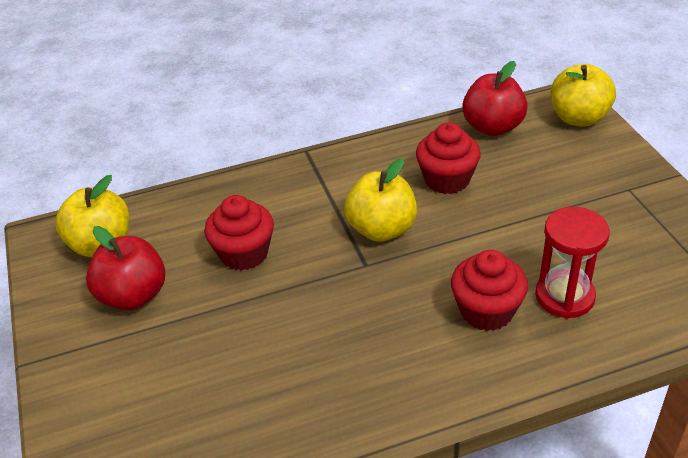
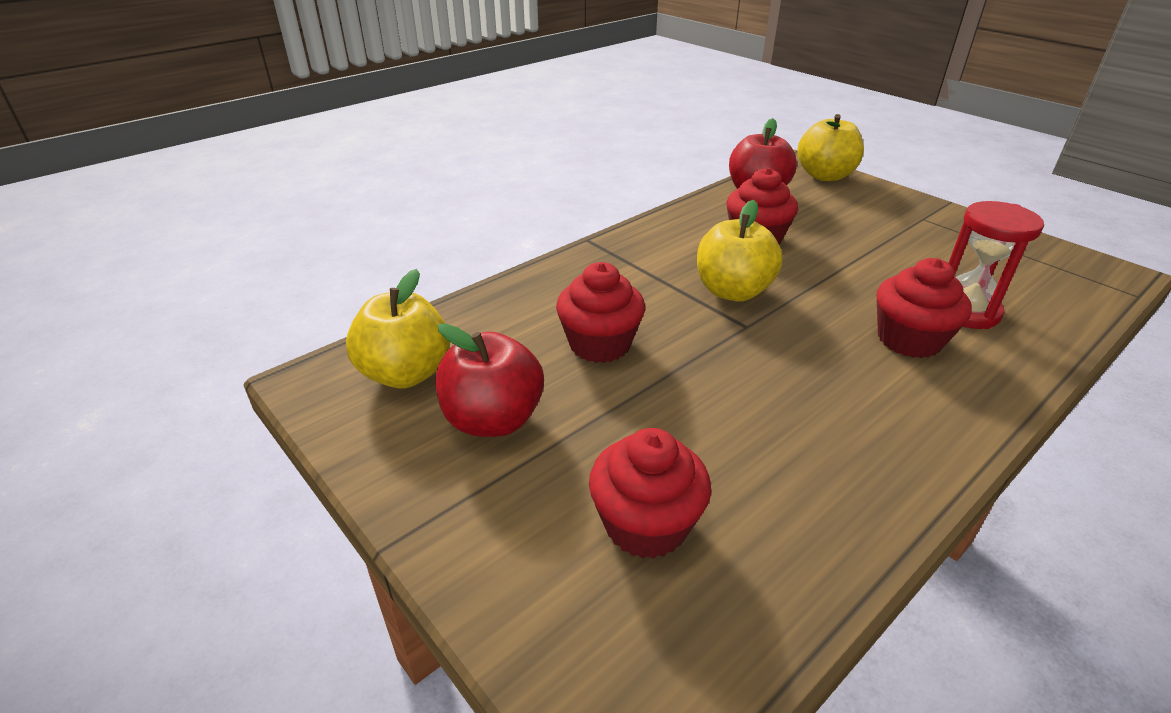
camera: 25 degrees left, 5 degrees down
(175, 397) = (646, 524): none -> red cupcake

